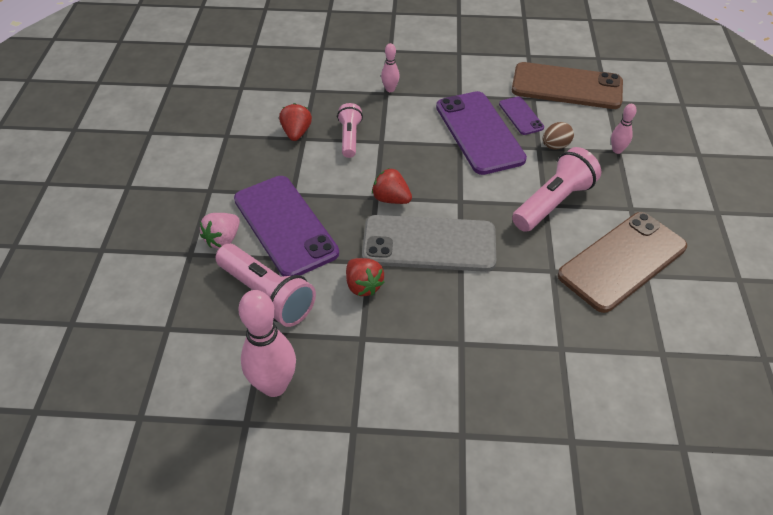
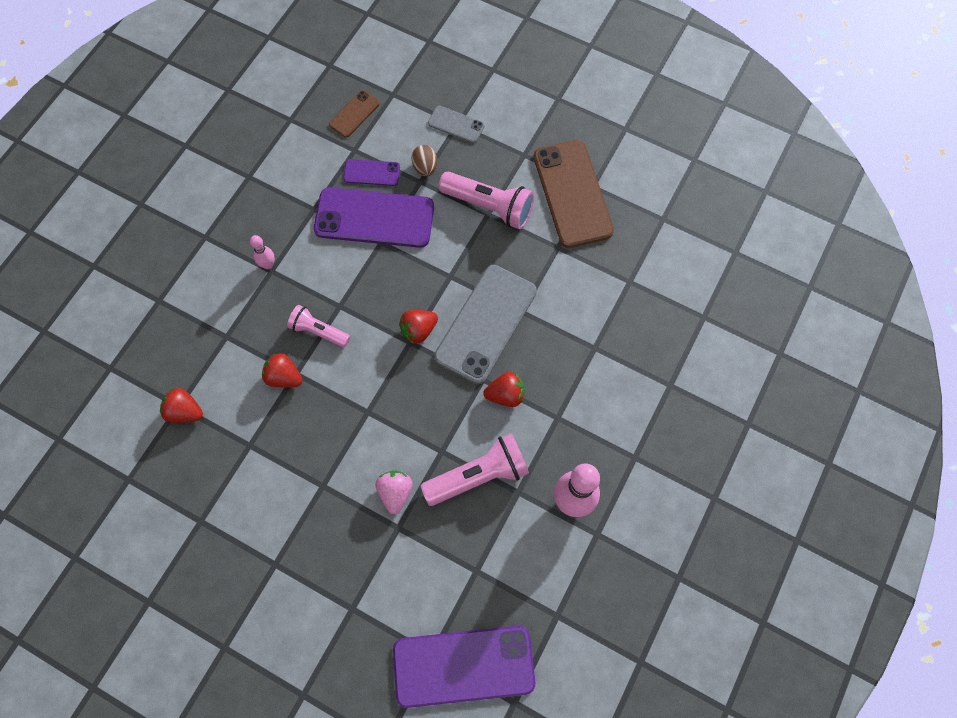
camera: 65 degrees left, 20 degrees up
(223, 239) = (395, 493): pink strawberry -> pink strawberry turned 150 degrees counterclockwise
(238, 92) = (185, 411): none -> red strawberry
(285, 226) = (405, 433): purple phone -> purple phone (463, 666)
(553, 202) = (489, 206): pink flashlight -> pink flashlight turned 135 degrees clockwise
(566, 86) = (354, 114): brown phone -> brown phone, size x0.48
(617, 150) = (456, 124): pink bowling pin -> grey phone

